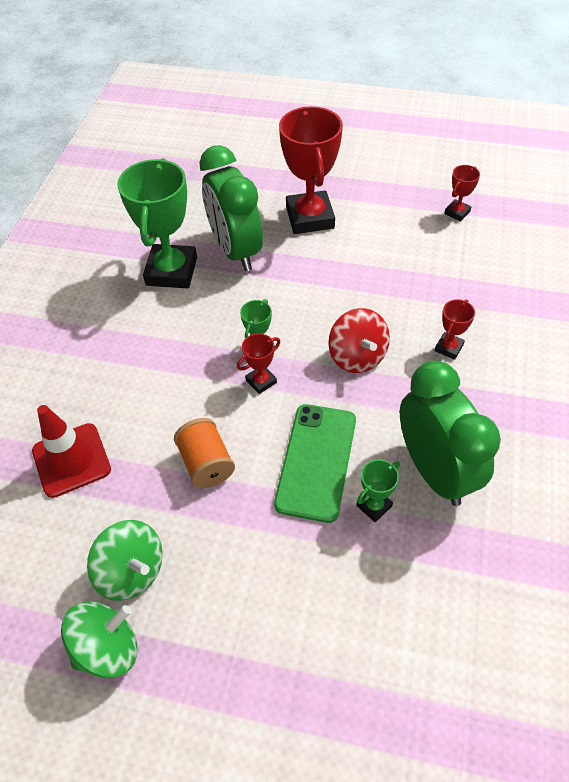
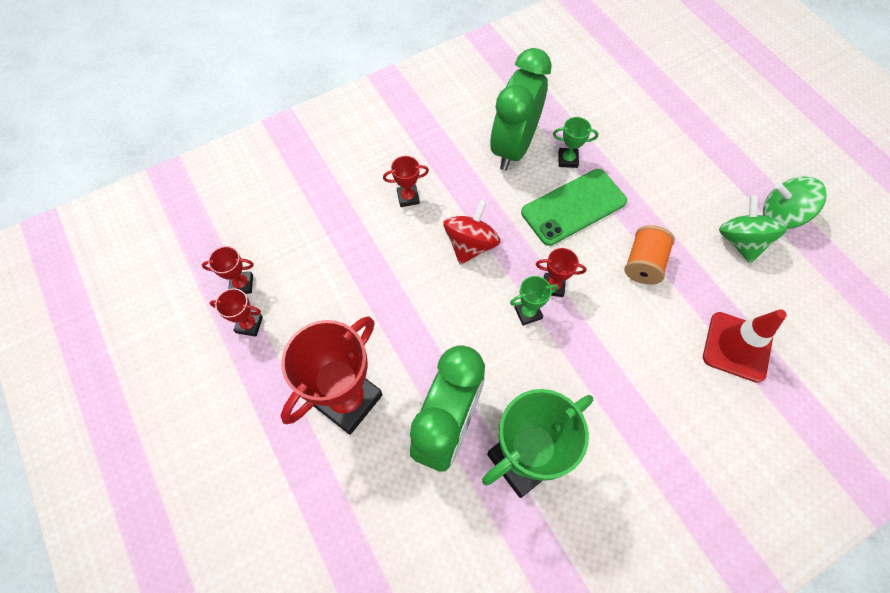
camera: 135 degrees left, 10 degrees up
(418, 201) = (249, 325): none -> red trophy

